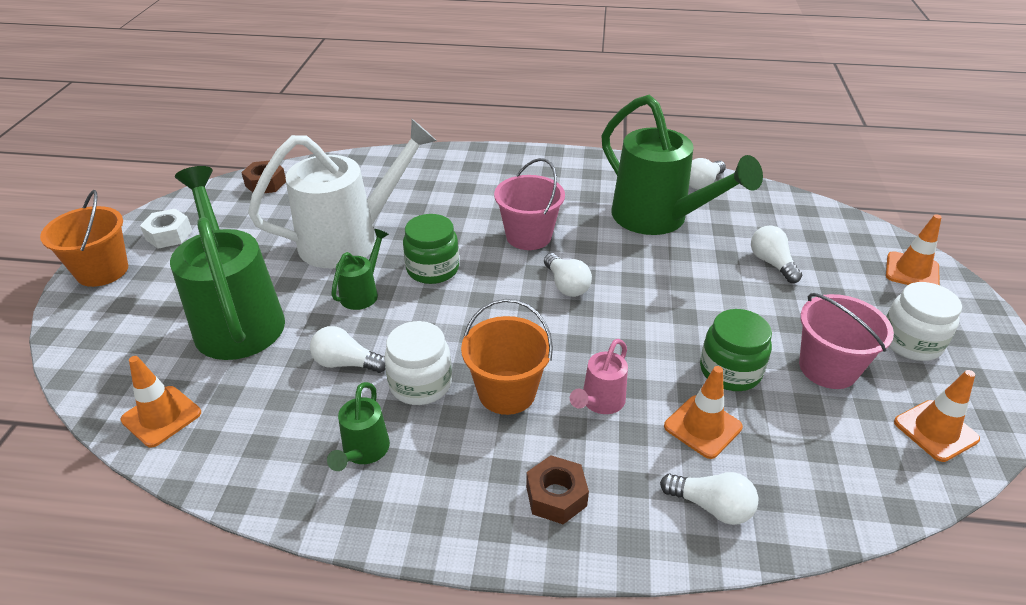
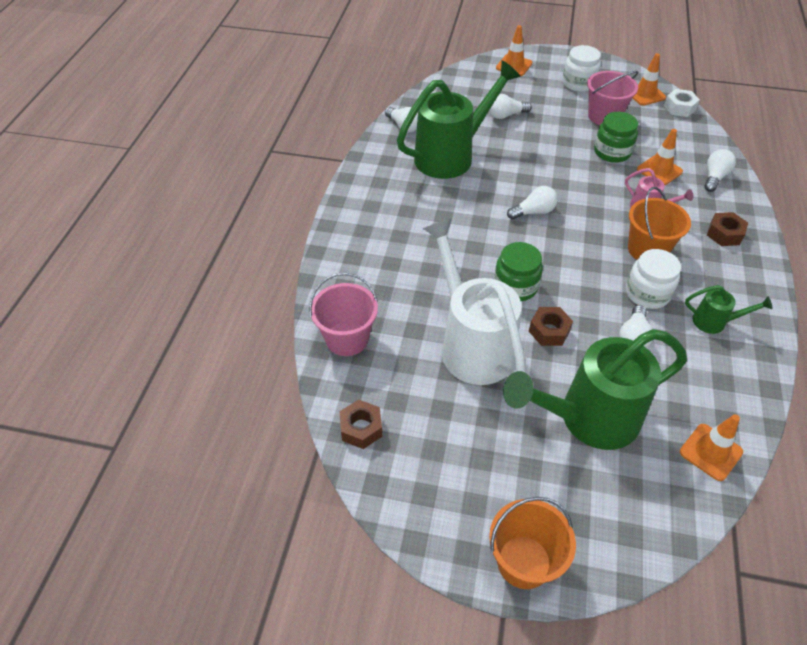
camera: 85 degrees left, 10 degrees up
(169, 235) = (458, 508): white nut -> white nut (679, 108)
(362, 293) = (549, 331): green watering can -> brown nut
(528, 236) = (471, 227): pink bucket -> pink bucket (347, 338)

